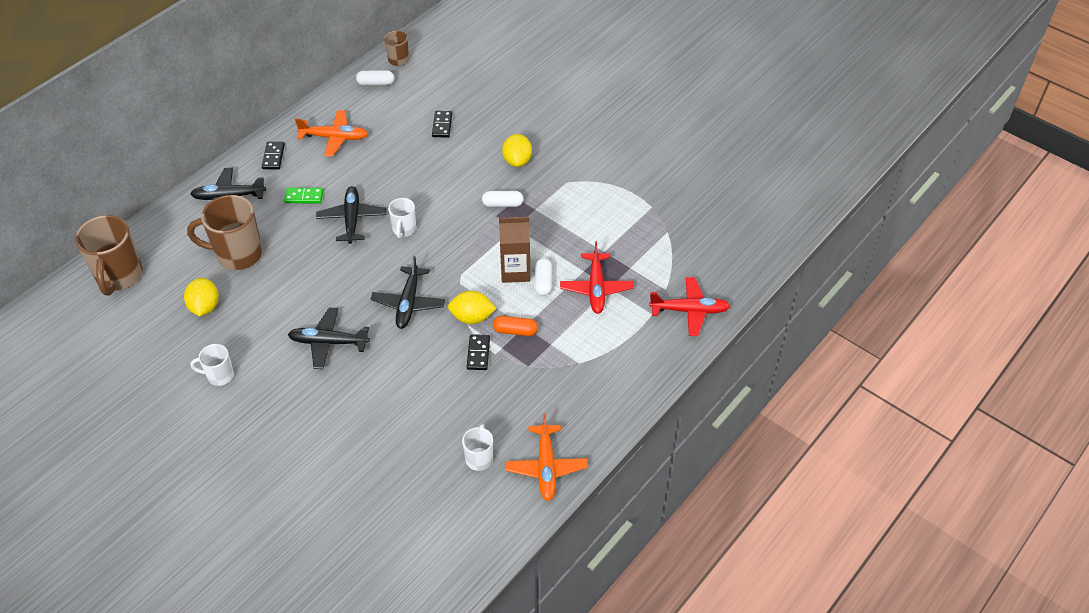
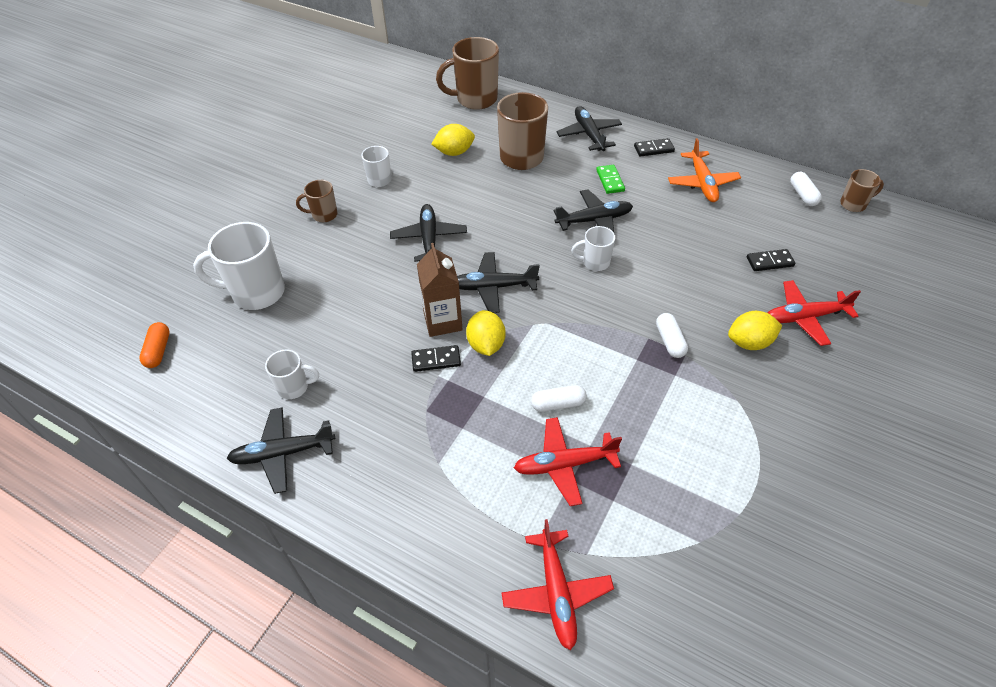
camera: 80 degrees right, 0 degrees up
(256, 428) = (323, 215): none -> brown mug
(351, 490) = (256, 292): none -> white mug
(503, 124) = (805, 317): none -> red plane
(515, 271) = (566, 373): brown carton -> brown carton (442, 321)
(515, 331) = (475, 388): orange capsule -> orange capsule (158, 351)
(546, 467) = (283, 453): orange plane -> black plane

